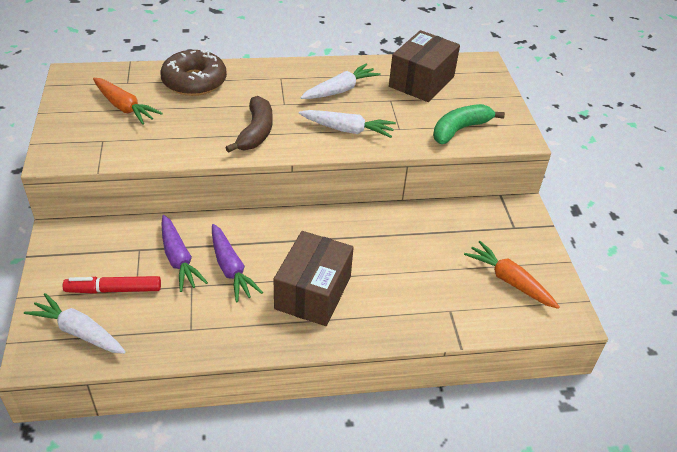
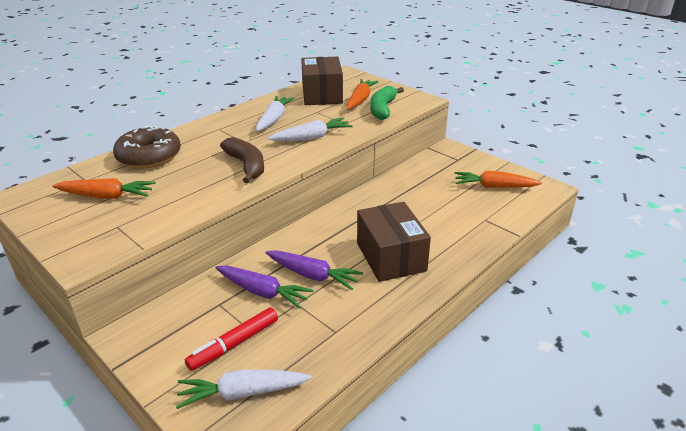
camera: 35 degrees left, 10 degrees down
(452, 106) = (360, 100): none -> orange carrot

